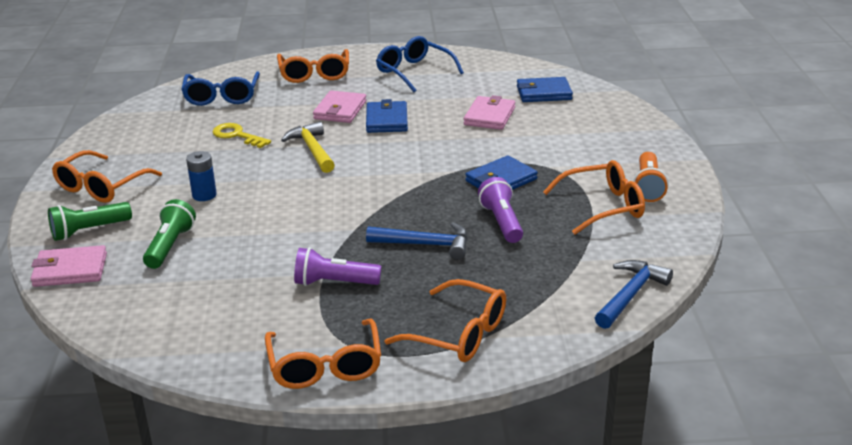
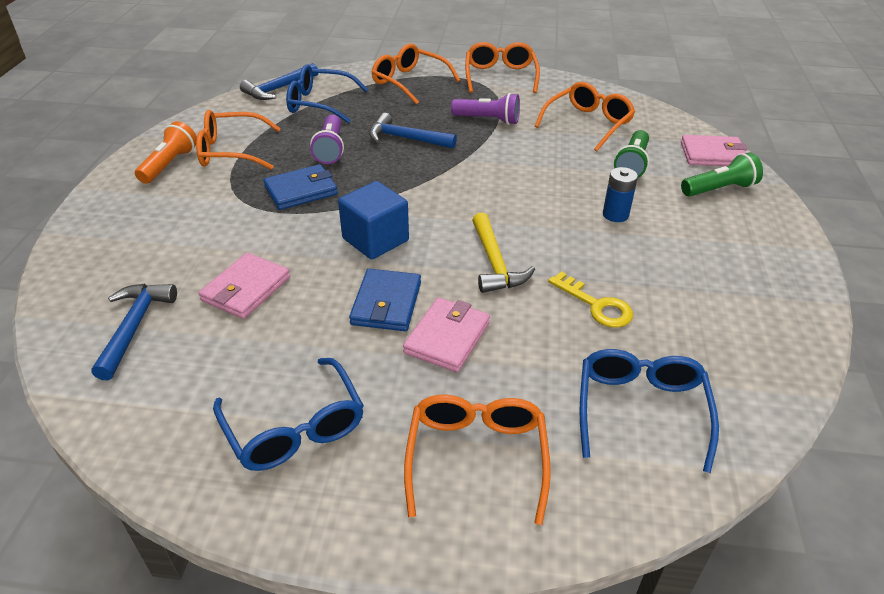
camera: 170 degrees left, 10 degrees up
(101, 187) = (740, 242): orange glasses -> orange glasses (588, 124)
(412, 153) = (375, 240): none -> blue cube
(544, 93) = (134, 327): blue wallet -> blue hammer
(558, 279) = (319, 103): none -> blue glasses

